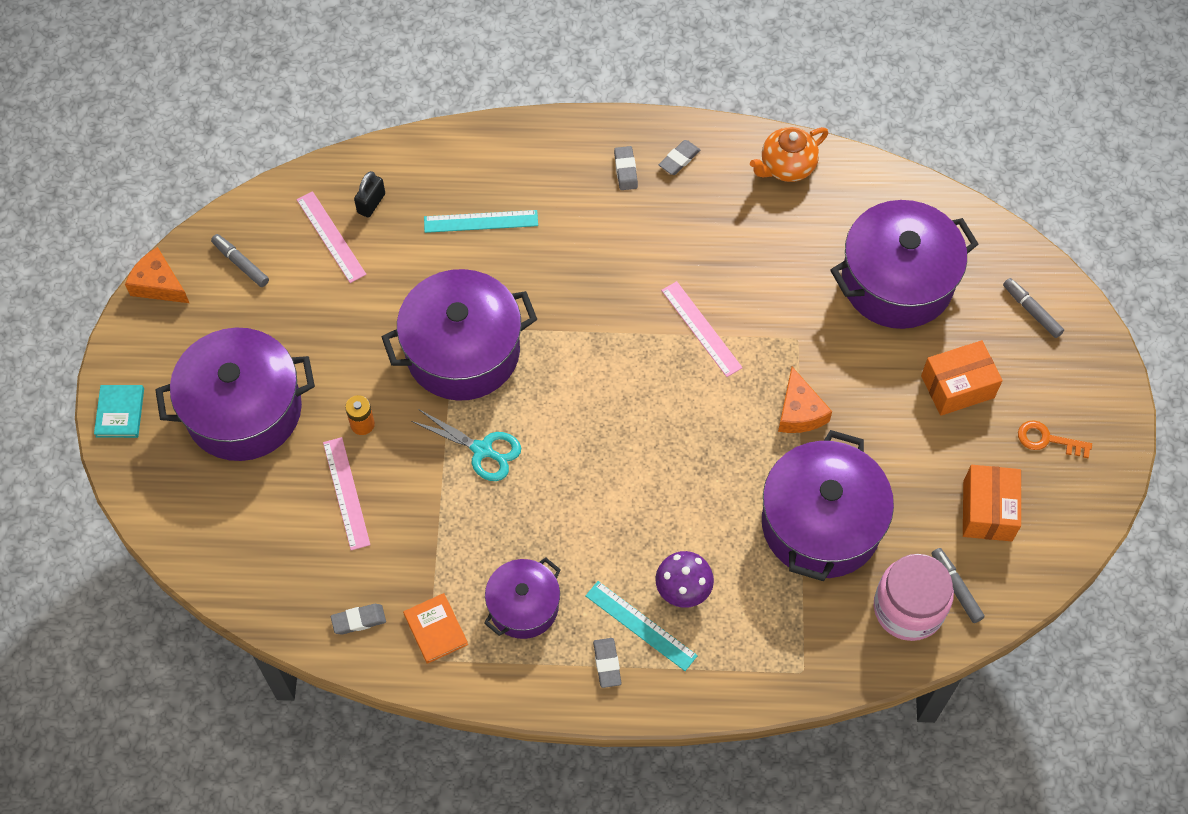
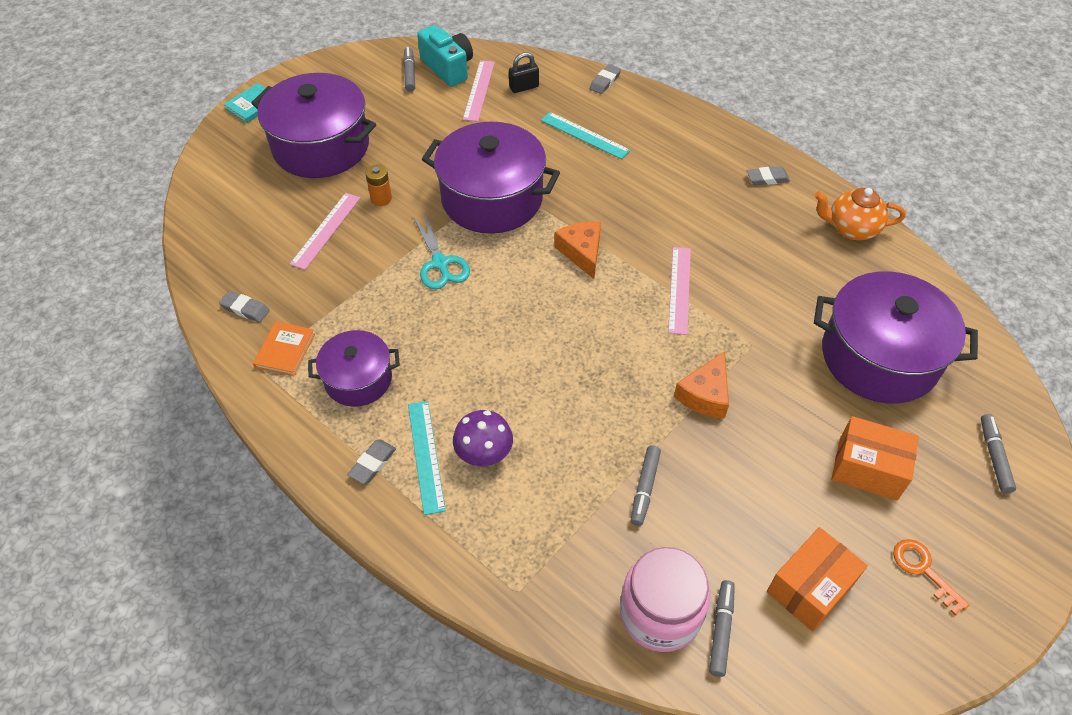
camera: 40 degrees right, 10 degrees down
(159, 284) = (351, 57): orange cheese -> orange cheese (582, 252)
(273, 230) = (448, 68): none -> turquoise camera
(625, 170) = (719, 163): grey eraser -> grey eraser (605, 81)
(821, 524) = (644, 488): purple pot -> grey marker

